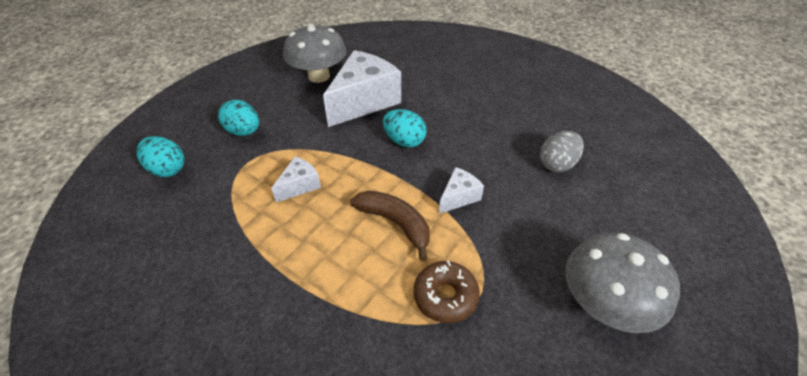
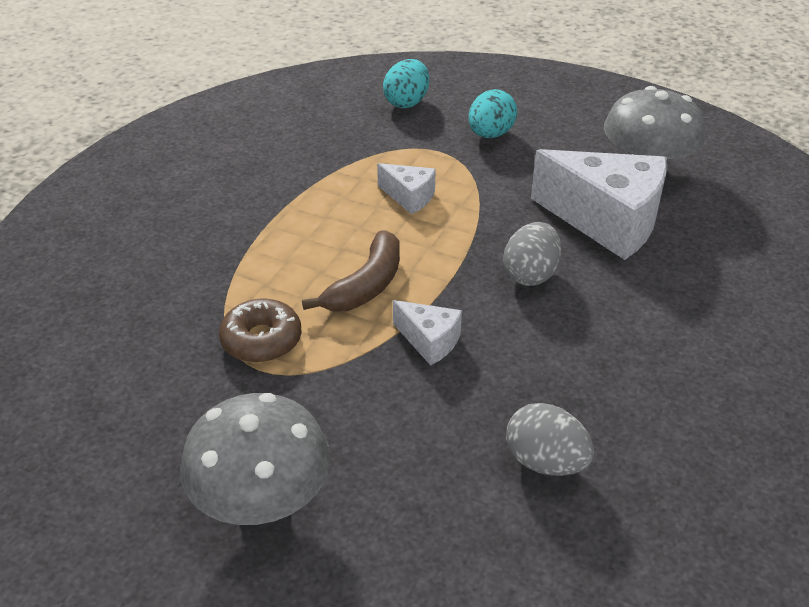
camera: 80 degrees right, 5 degrees down
(404, 141) = (530, 274): turquoise egg -> grey egg

